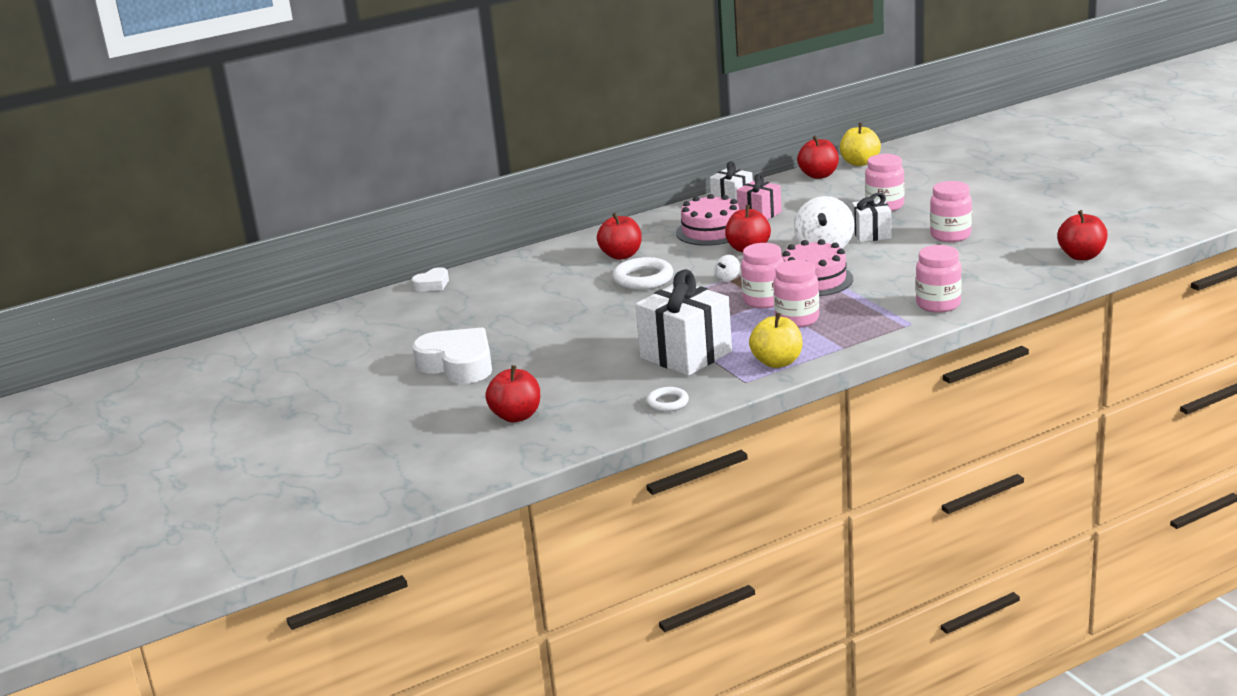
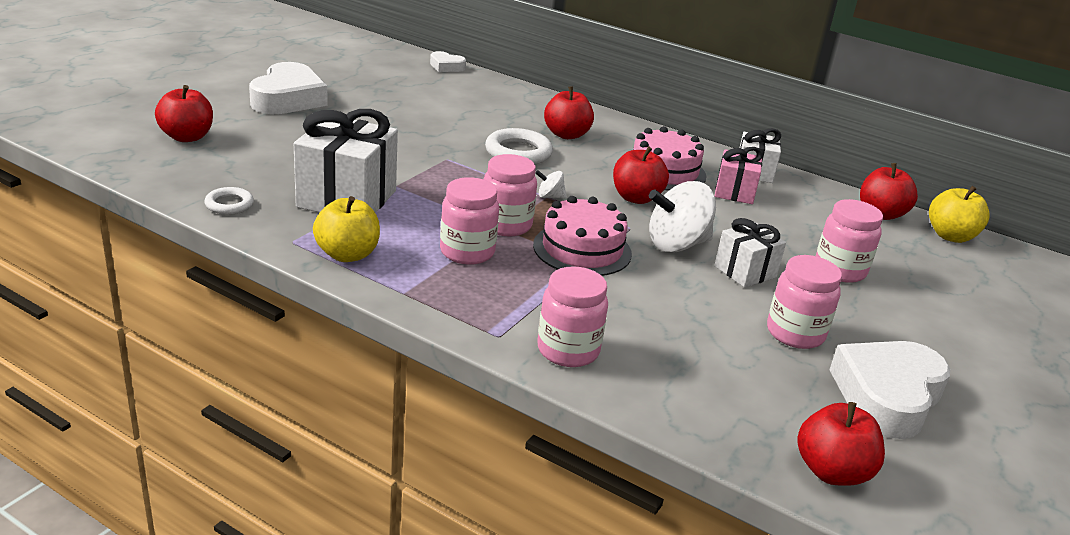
camera: 55 degrees right, 5 degrees up
(1023, 226) = (887, 396): none -> white heart

